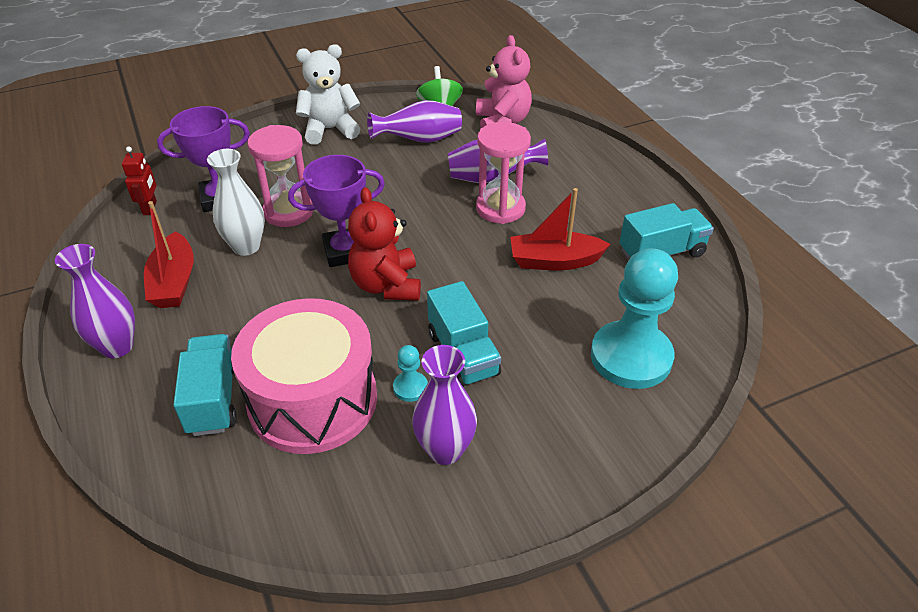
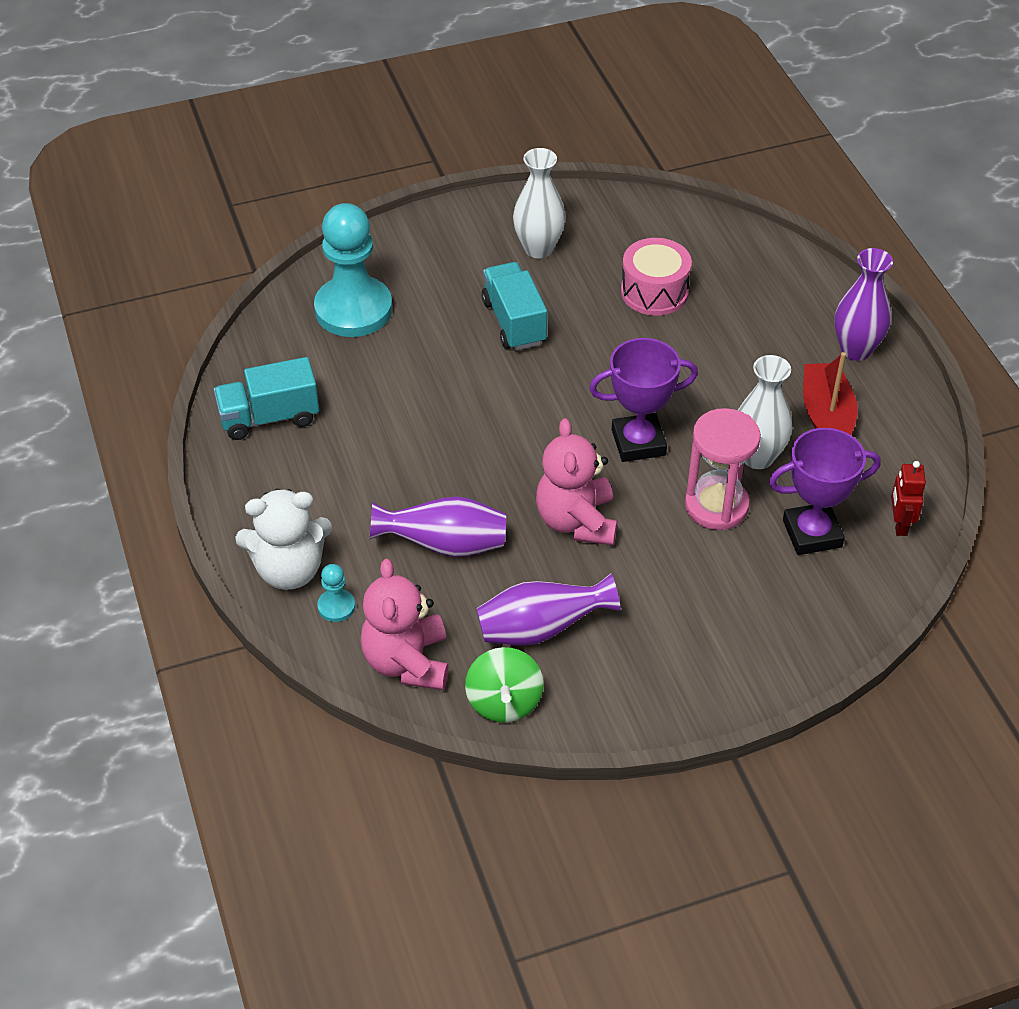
camera: 175 degrees left, 5 degrees up
(213, 399) = (745, 298): turquoise truck -> none
(313, 400) = (654, 292): pink drum -> pink drum, size x0.58
(330, 129) = (681, 663): white teddy bear -> white teddy bear (289, 570)
(386, 285) = (589, 397): red teddy bear -> none
(397, 197) = (576, 521): none -> pink teddy bear
(410, 387) = (566, 296): turquoise pawn -> turquoise pawn (336, 606)
(445, 450) = (538, 248): purple vase -> white vase
(500, 208) = (443, 493): pink hourglass -> none
(554, 261) = (396, 415): red boat -> none

